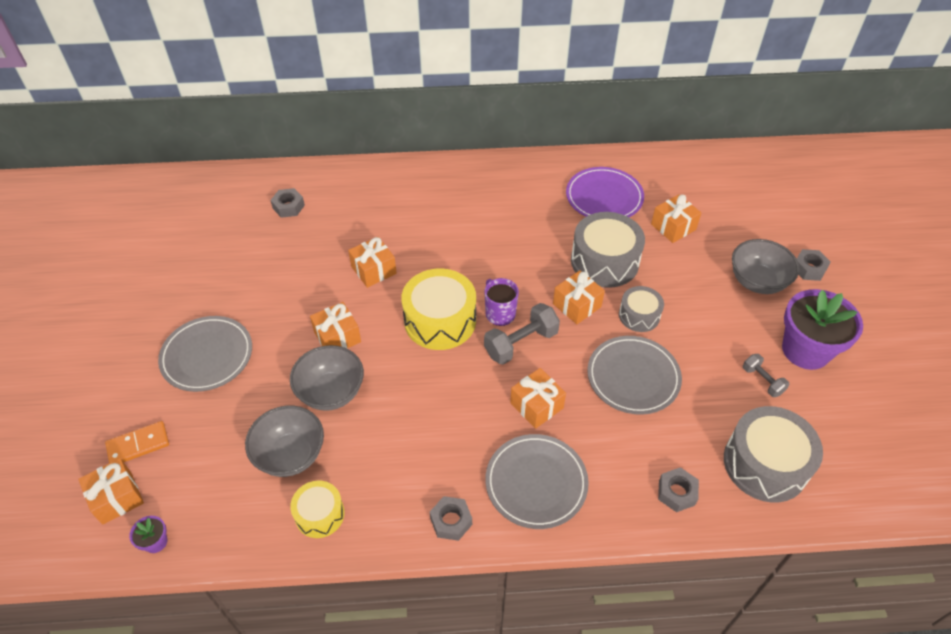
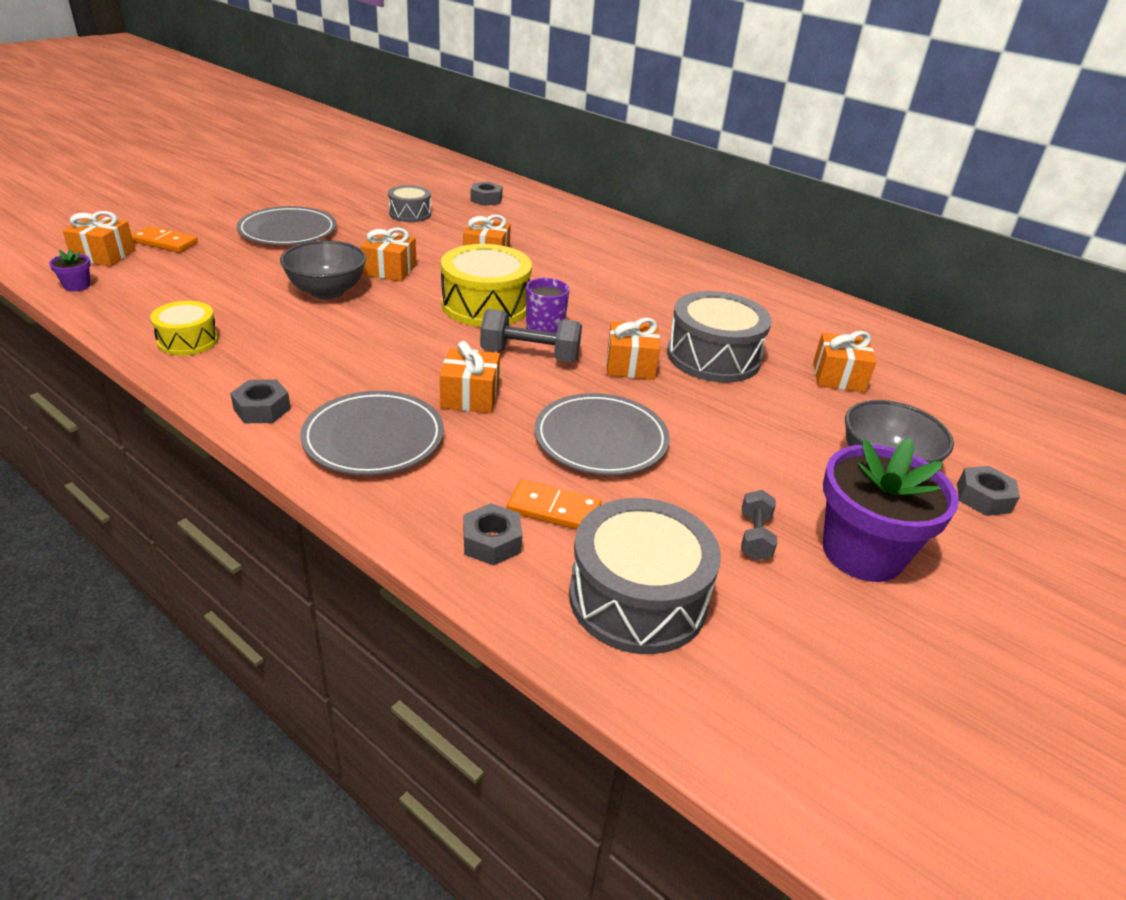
camera: 40 degrees right, 15 degrees down
(291, 455) = (235, 302): grey bowl -> none
(604, 197) = (788, 322): purple plate -> none
(639, 315) = (686, 407): grey drum -> grey drum (410, 214)
(673, 446) = (553, 509): none -> orange domino

